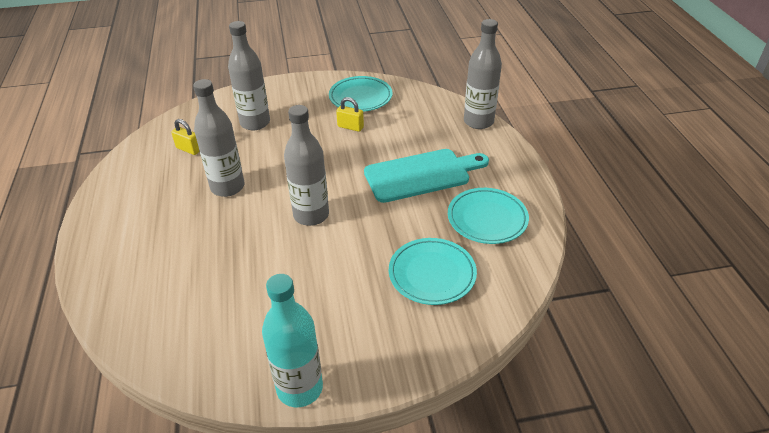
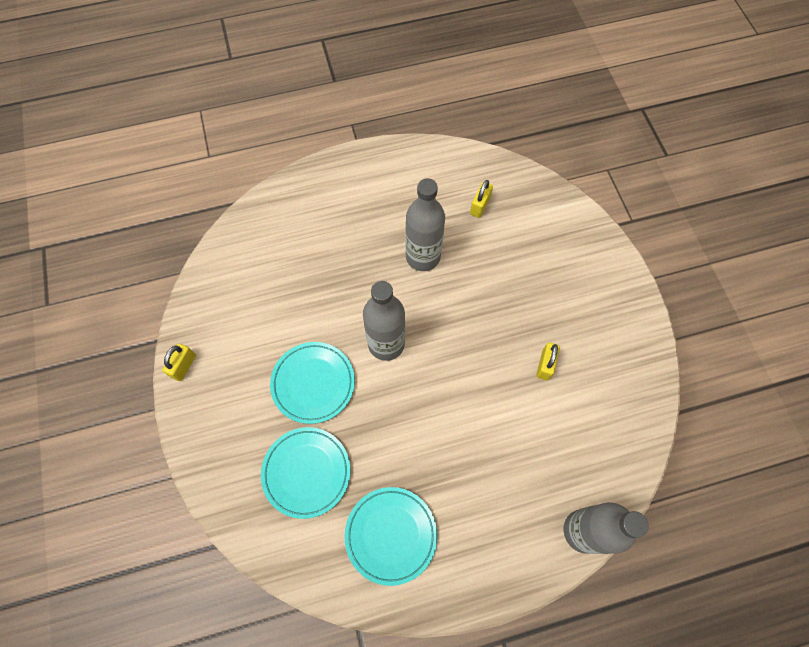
camera: 85 degrees right, 25 degrees up
(255, 123) = (536, 259): grey bottle -> none
(300, 388) = (184, 366): turquoise bottle -> yellow padlock
(360, 97) = (612, 370): turquoise plate -> turquoise plate (313, 383)
(421, 175) = (462, 456): turquoise cutting board -> none

